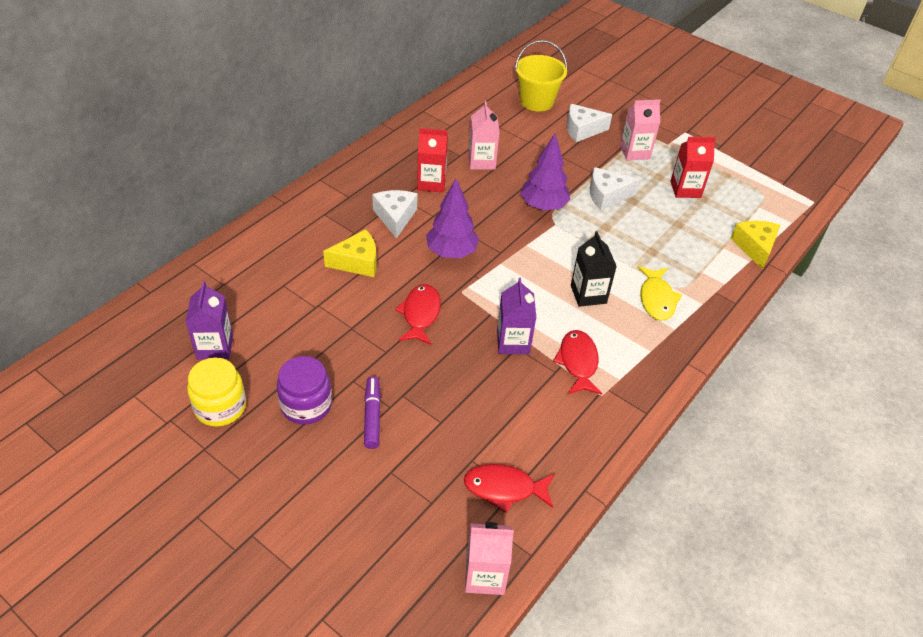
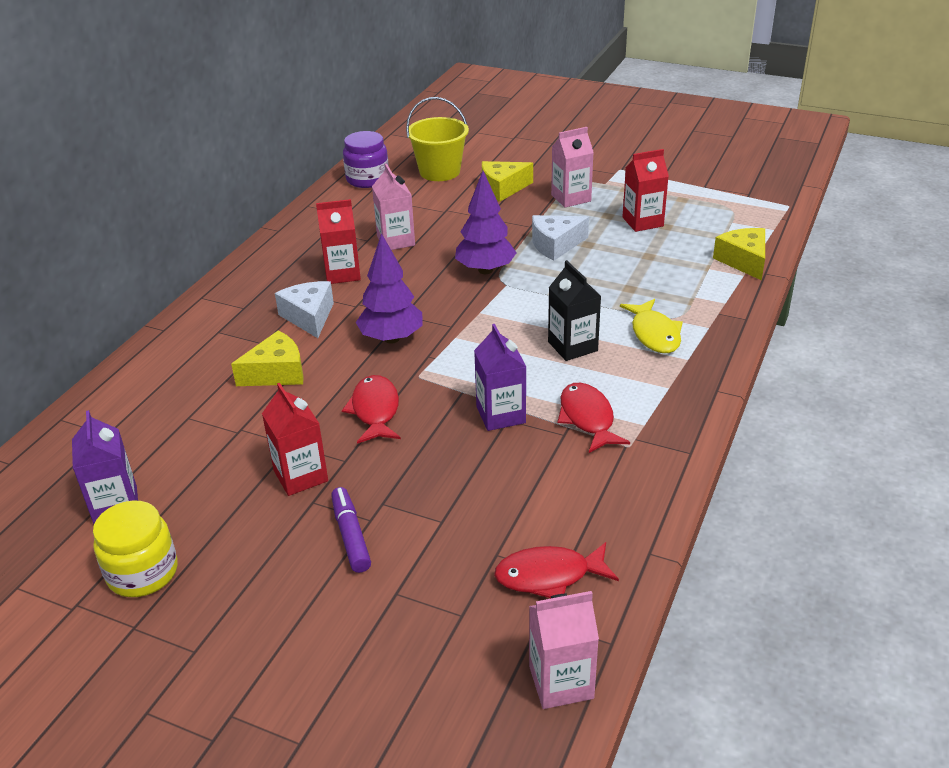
camera: 10 degrees left, 10 degrees down
(306, 405) = (259, 543): purple jar -> purple jar (367, 179)
(350, 356) = (300, 476): none -> red carton
(582, 130) = (502, 189): white cheese -> yellow cheese

